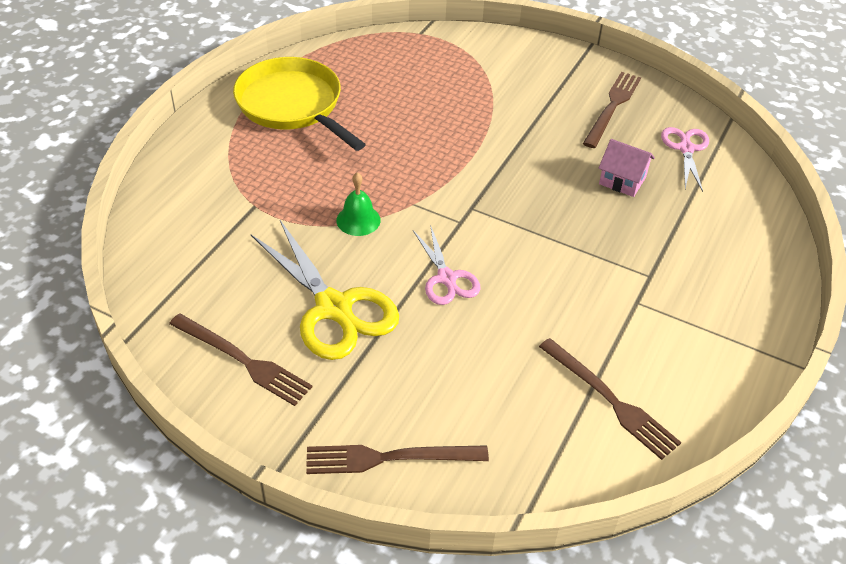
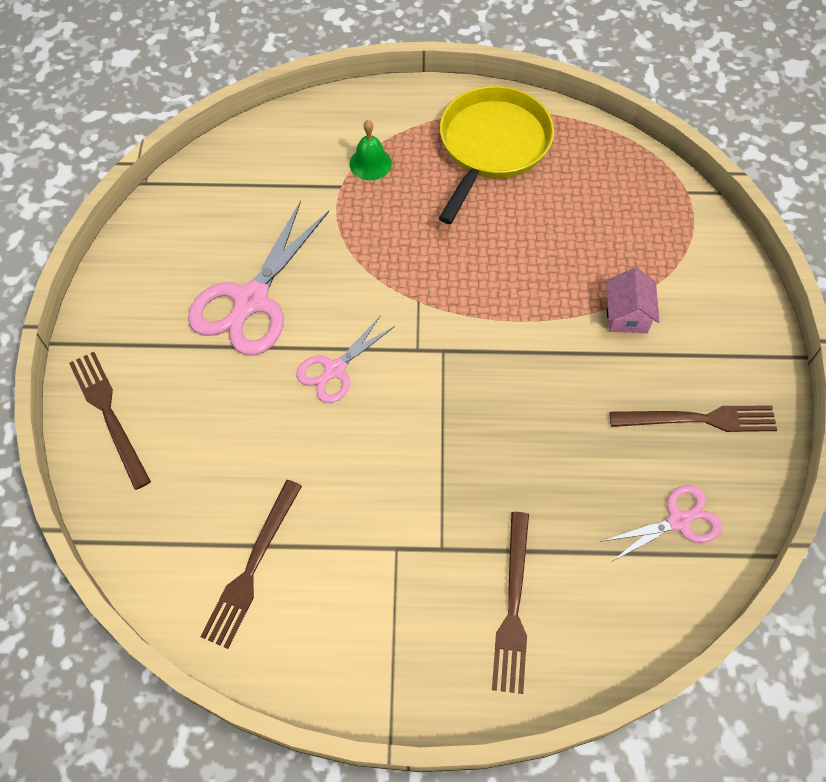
camera: 65 degrees right, 15 degrees up
(243, 360) = (162, 267): brown fork -> brown fork (513, 607)
(333, 308) = (251, 300): yellow scissors -> pink scissors
(358, 220) = (369, 268): green bell -> green bell (370, 163)
(622, 180) = (576, 473): pink house -> pink house (627, 315)

